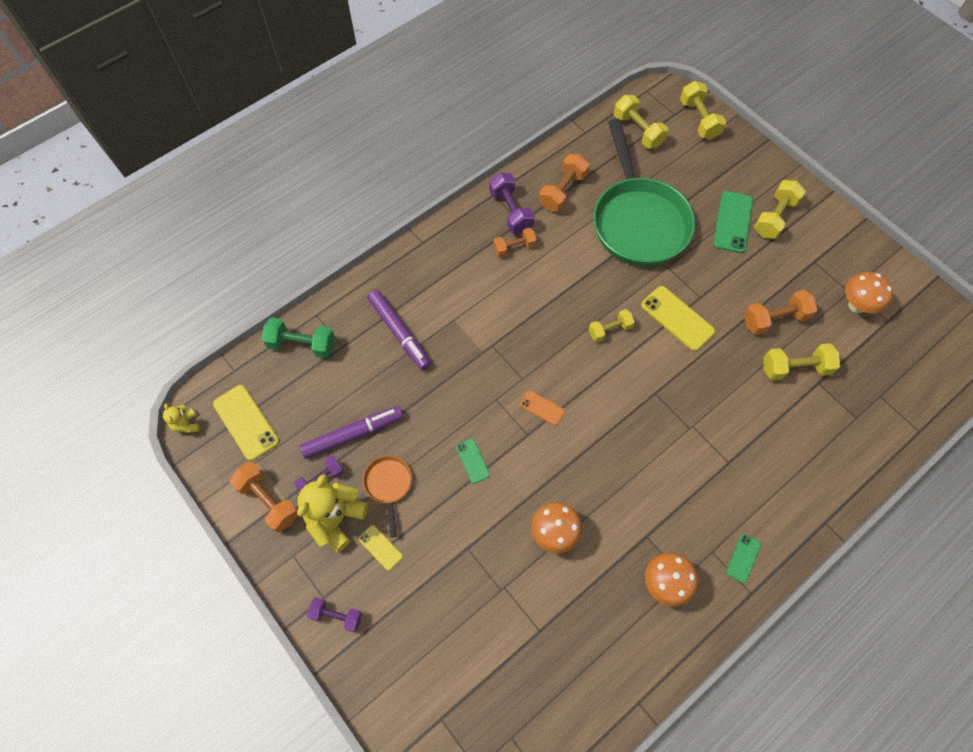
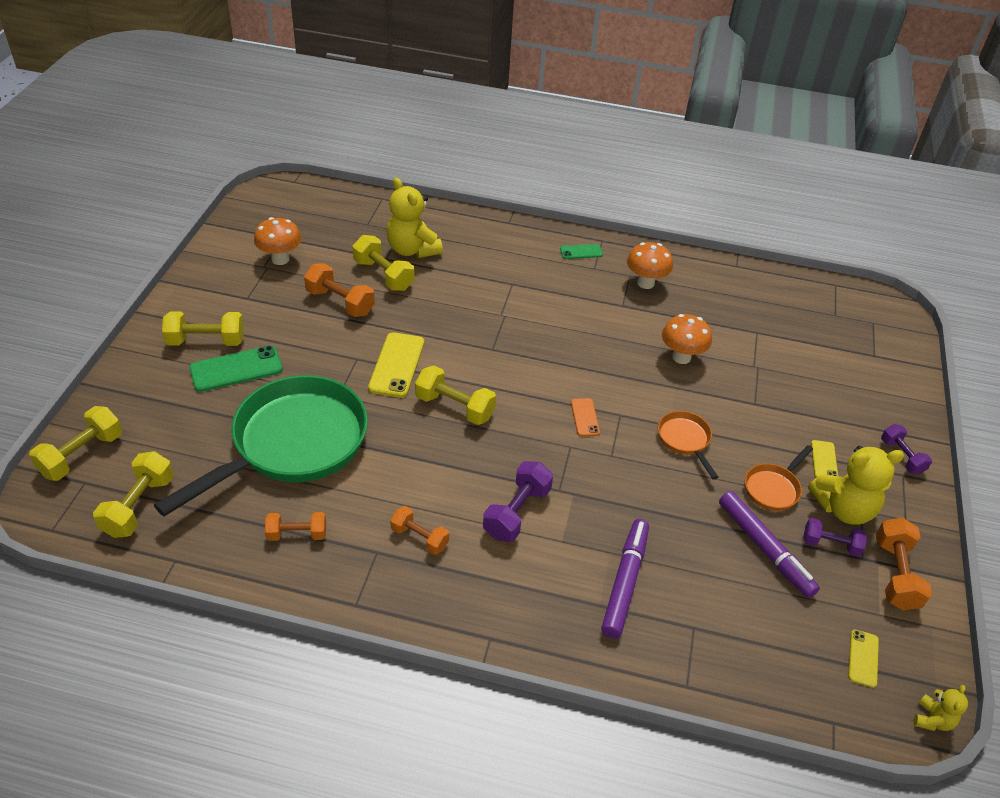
camera: 130 degrees left, 20 degrees down
(246, 422) = (863, 658): yellow phone -> yellow phone, size x0.55
(302, 344) = (733, 672): green dumbbell -> none
(353, 434) = (765, 548): purple marker -> purple marker turned 150 degrees counterclockwise
(472, 461) = (685, 440): green phone -> orange pan
(510, 211) = (369, 571): purple dumbbell -> purple dumbbell (517, 512)
(562, 191) = (297, 534): orange dumbbell -> orange dumbbell, size x0.66
(609, 330) = (454, 407): yellow dumbbell -> yellow dumbbell, size x1.52
(821, 411) = (412, 249): none -> yellow teddy bear

